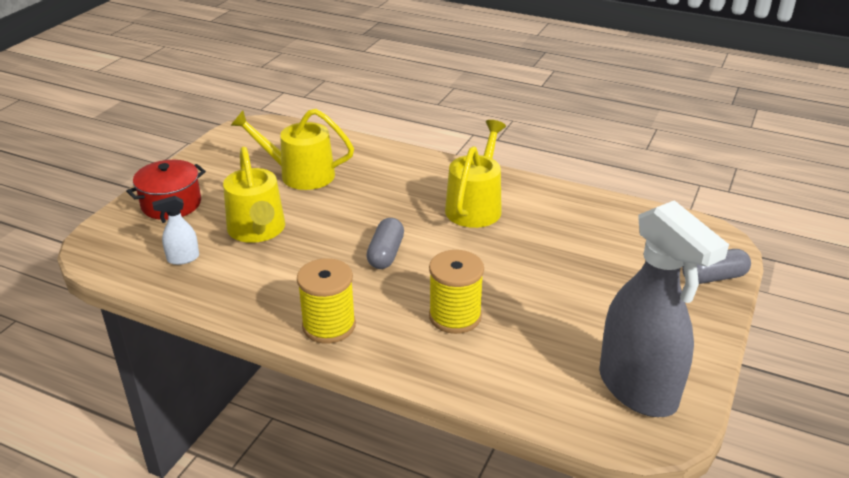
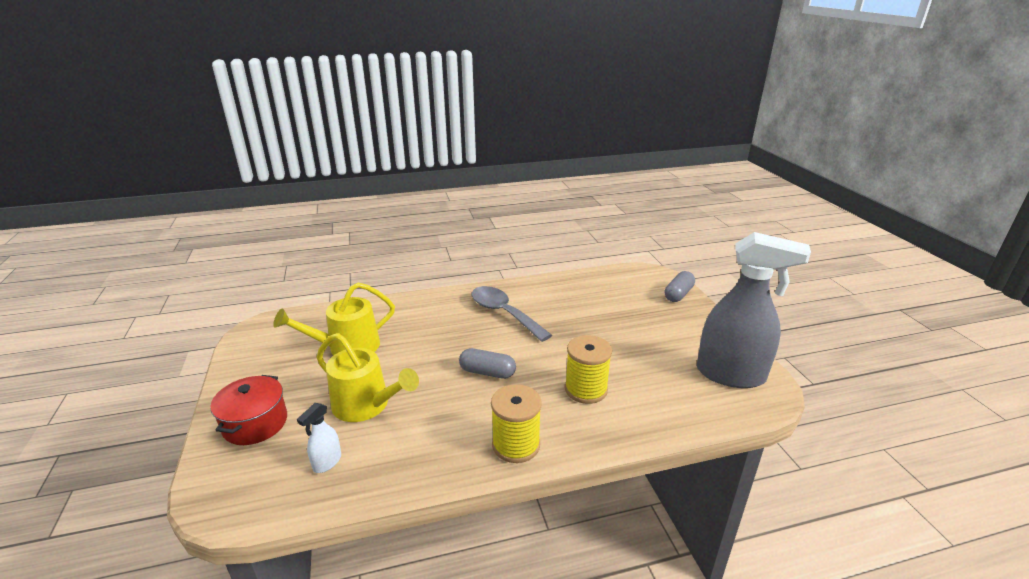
camera: 40 degrees left, 5 degrees down
(385, 254) = (487, 372): grey capsule -> grey capsule turned 45 degrees counterclockwise
(475, 206) = (504, 313): yellow watering can -> grey spoon

